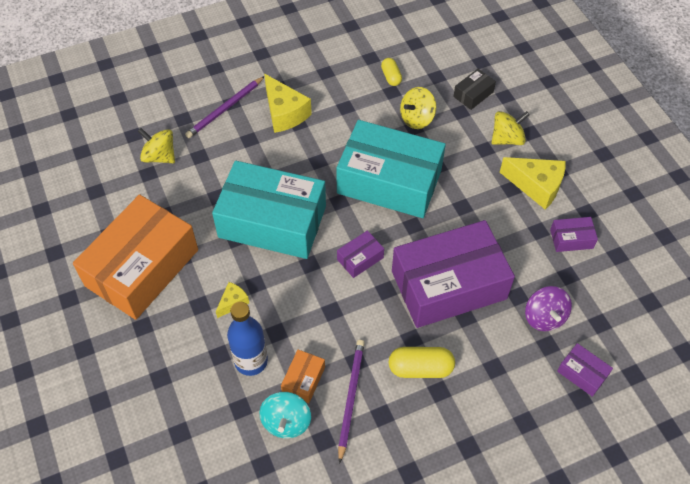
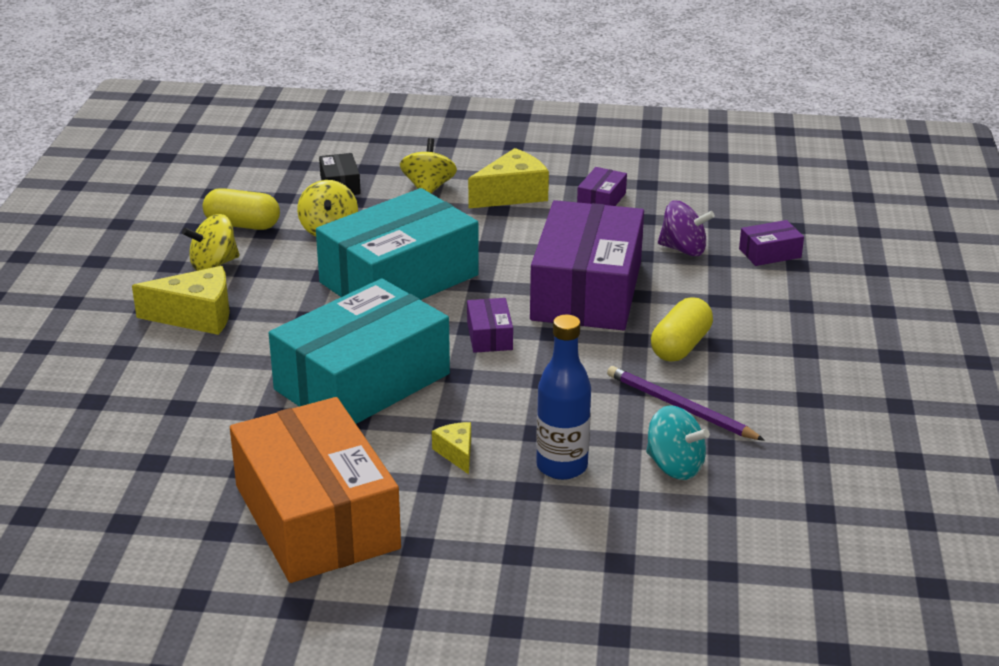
camera: 60 degrees left, 25 degrees down
(159, 156) = (135, 442): yellow spinning top -> yellow spinning top (213, 264)
(225, 109) = (125, 360): purple pencil -> none
(303, 380) = (625, 434): orange box -> none
(391, 77) = (242, 225): yellow capsule -> yellow capsule, size x1.61

